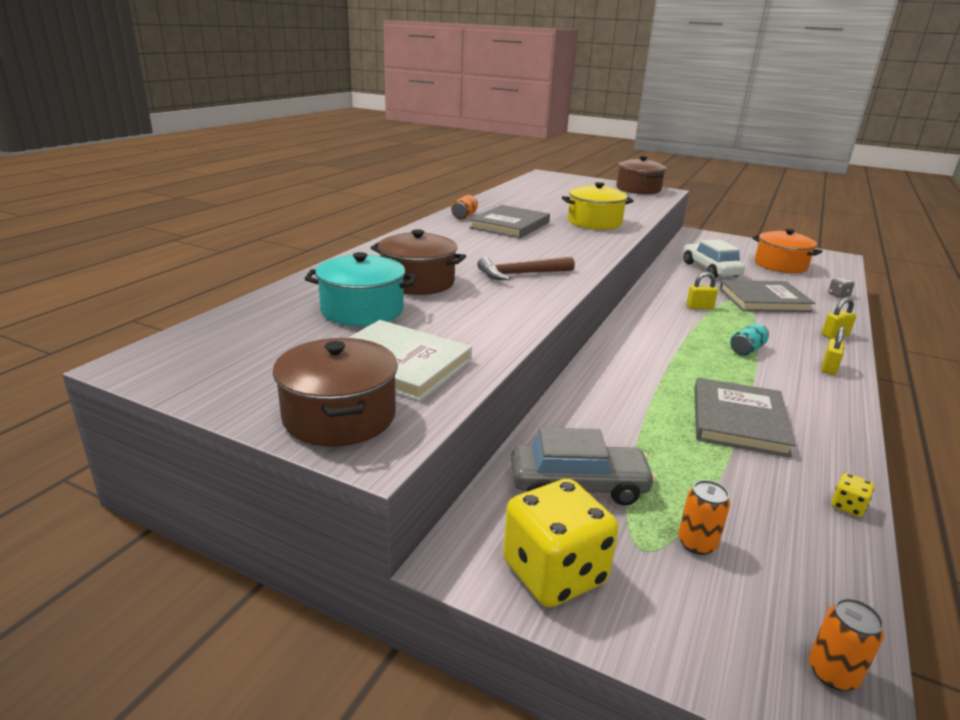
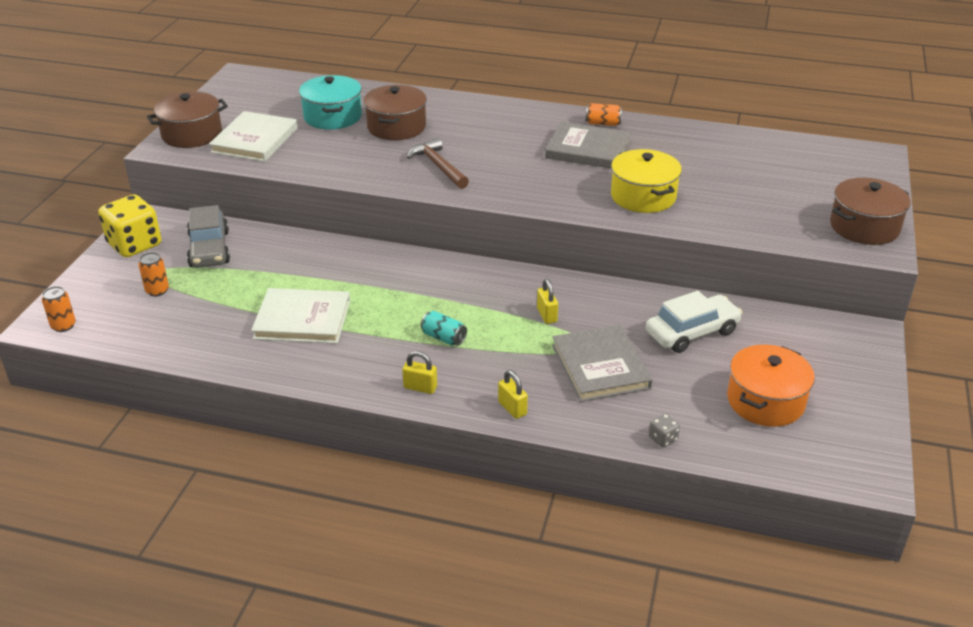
camera: 80 degrees right, 10 degrees up
(738, 420) = (302, 319): grey book -> white book
(847, 506) = (195, 356): yellow dice -> none

